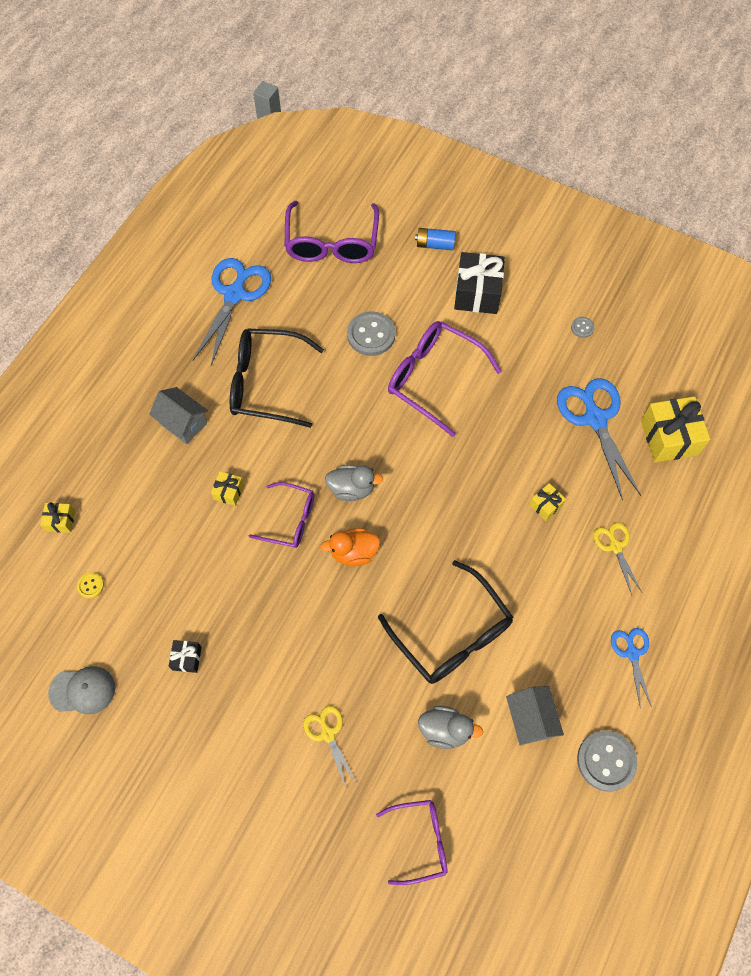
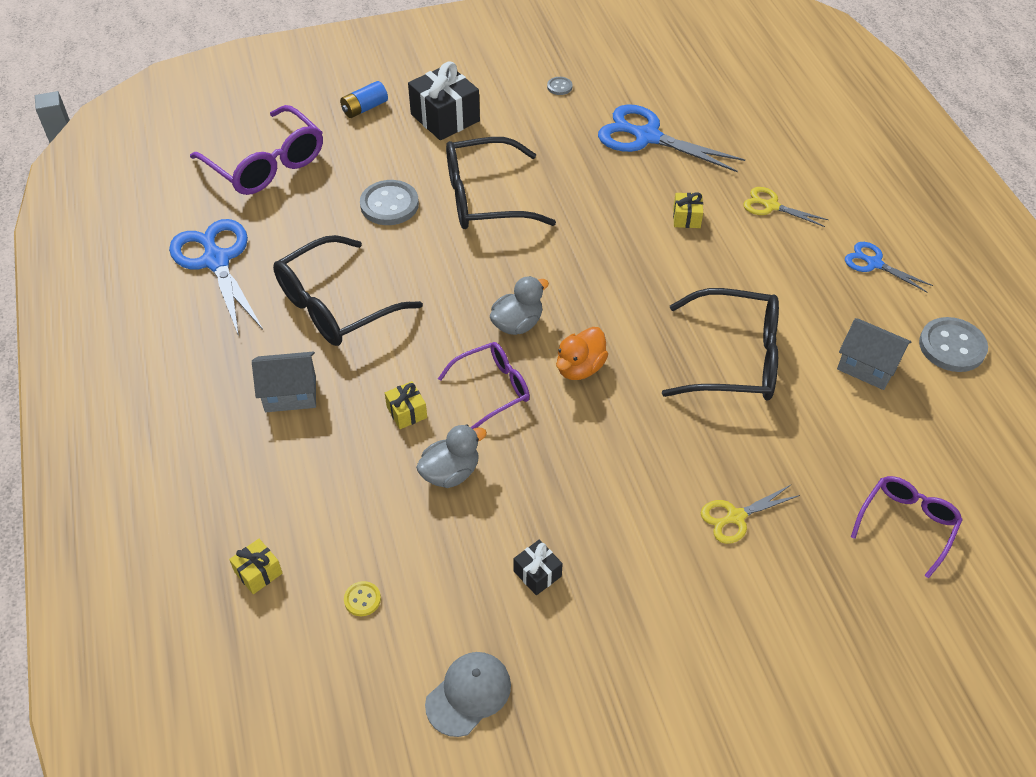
camera: 45 degrees left, 15 degrees down
(327, 733) = (735, 517): yellow scissors -> yellow scissors turned 45 degrees counterclockwise
(434, 379) = (486, 198): purple glasses -> black glasses
(445, 730) = (819, 429): grey duck -> grey duck (450, 473)
(669, 437) = (714, 112): yellow gift -> none

